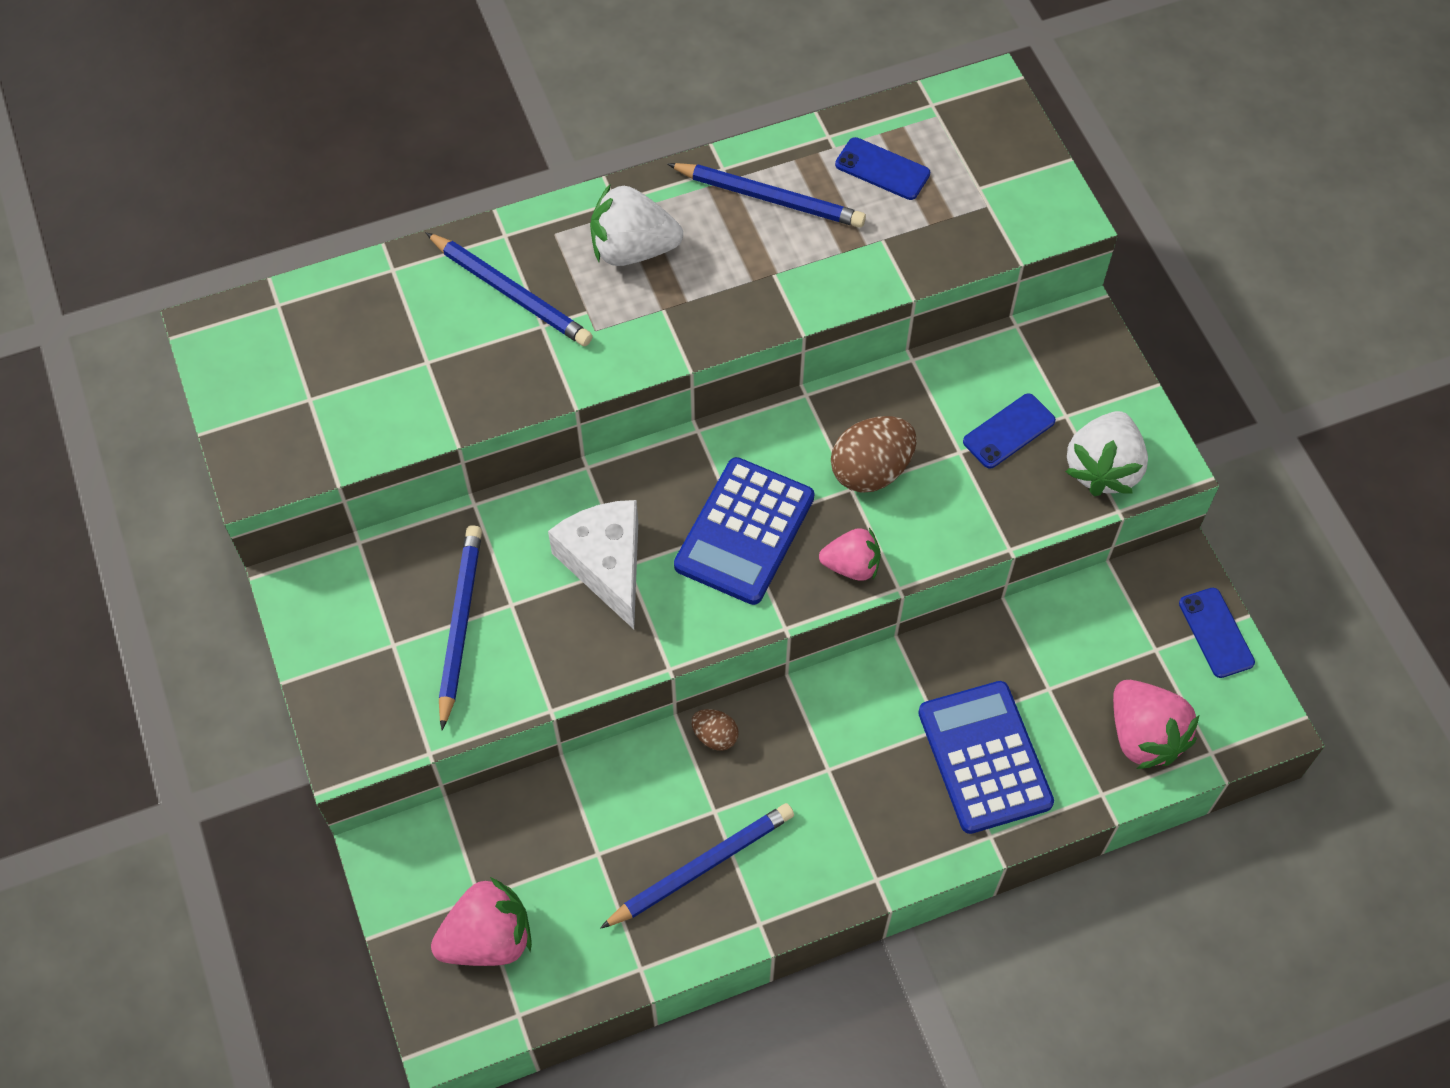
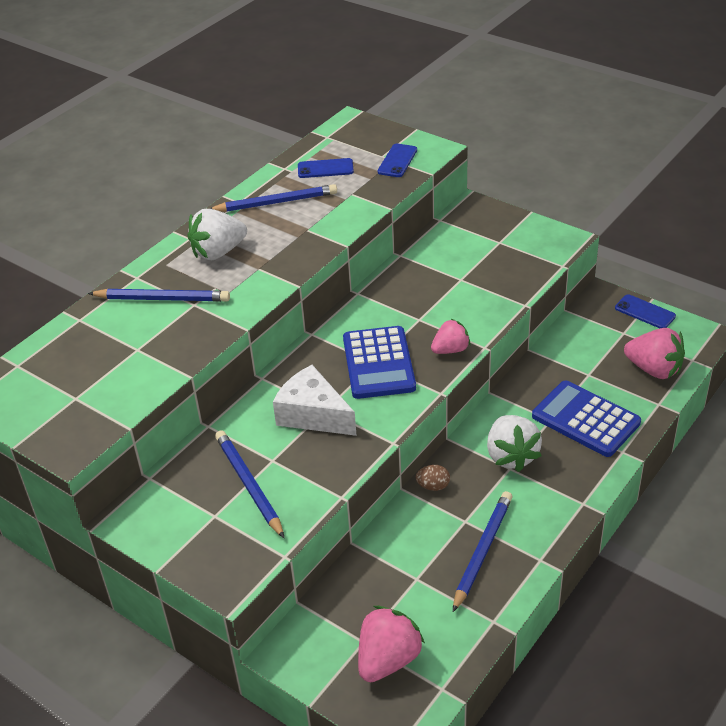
camera: 30 degrees left, 20 degrees down
(871, 470) = (422, 307): brown egg -> none
(1009, 431) = (477, 260): blue phone -> blue phone (397, 161)
(1103, 469) = (538, 253): white strawberry -> white strawberry (511, 456)

